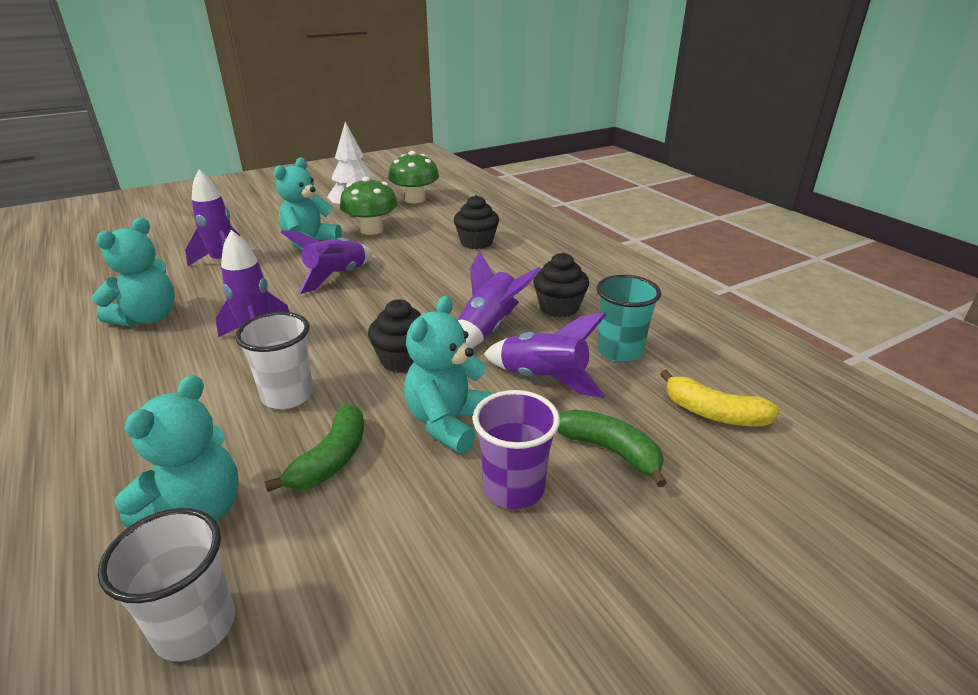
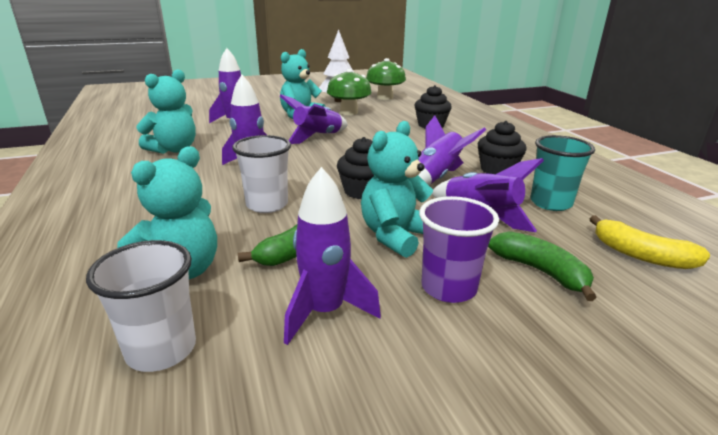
camera: 10 degrees right, 5 degrees down
(379, 543) = (325, 312): none -> purple rocket

